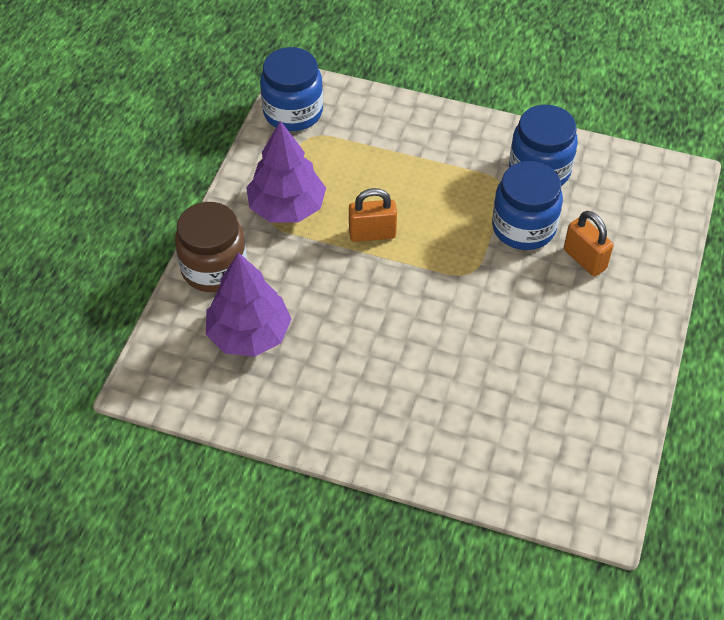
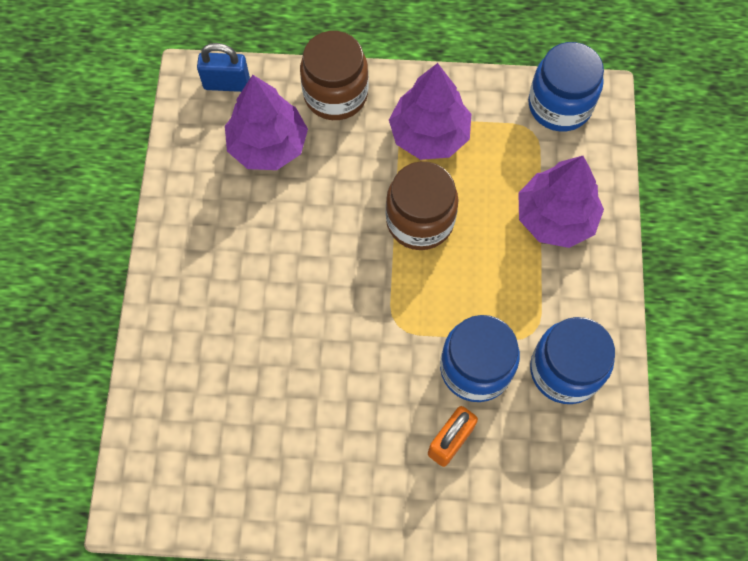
camera: 75 degrees right, 15 degrees up
(162, 356) = (226, 83): none -> blue padlock
(372, 234) = (420, 221): orange padlock -> brown jar
(400, 142) = (555, 218): none -> purple tree

